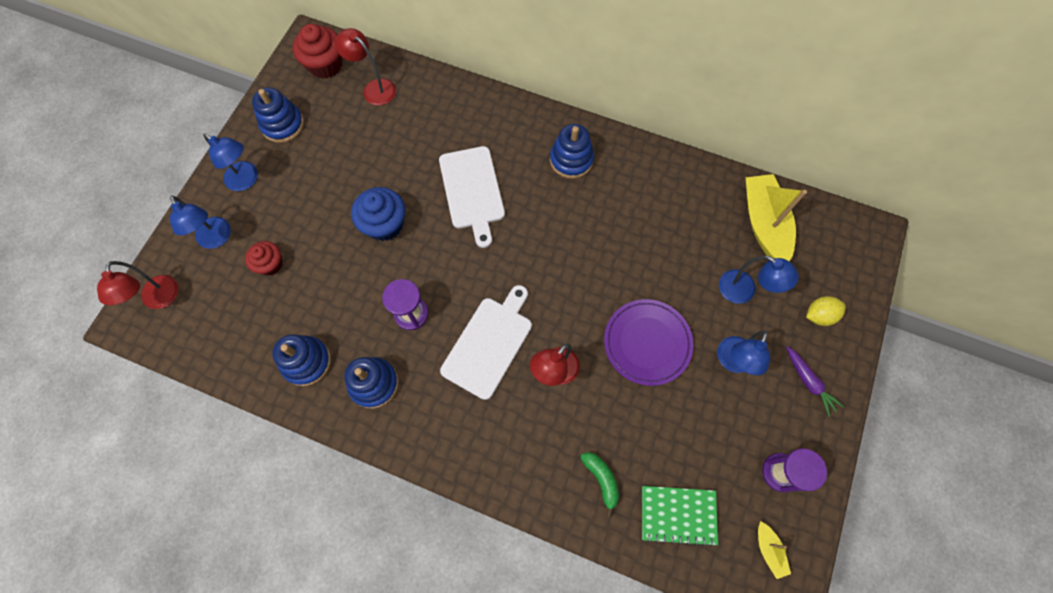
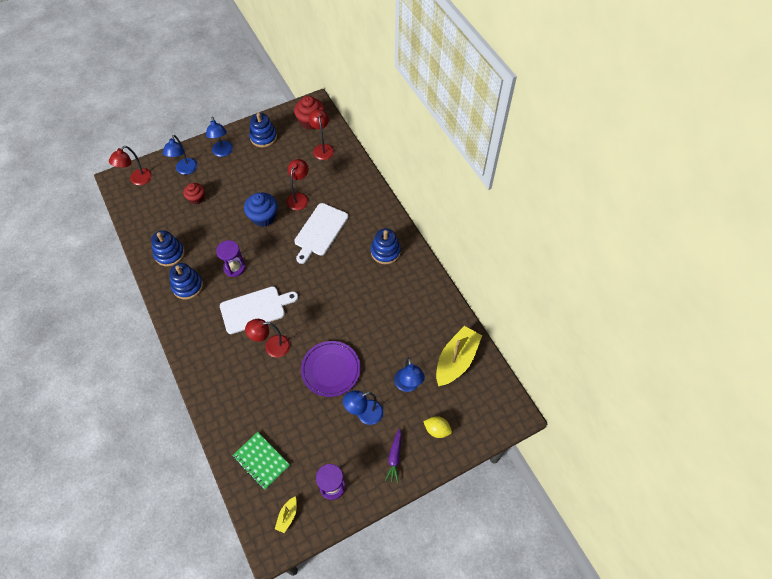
camera: 40 degrees right, 10 degrees down
(405, 168) = (299, 197): none -> red lamp
(601, 479) = (243, 413): green banana -> none

